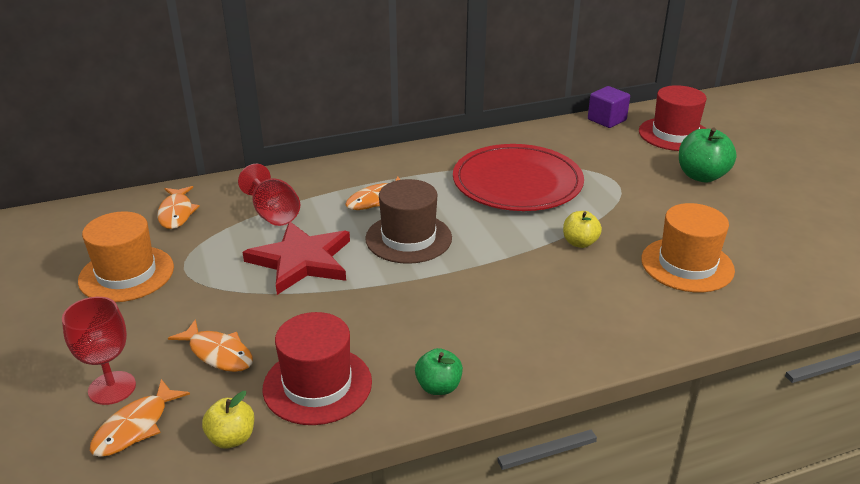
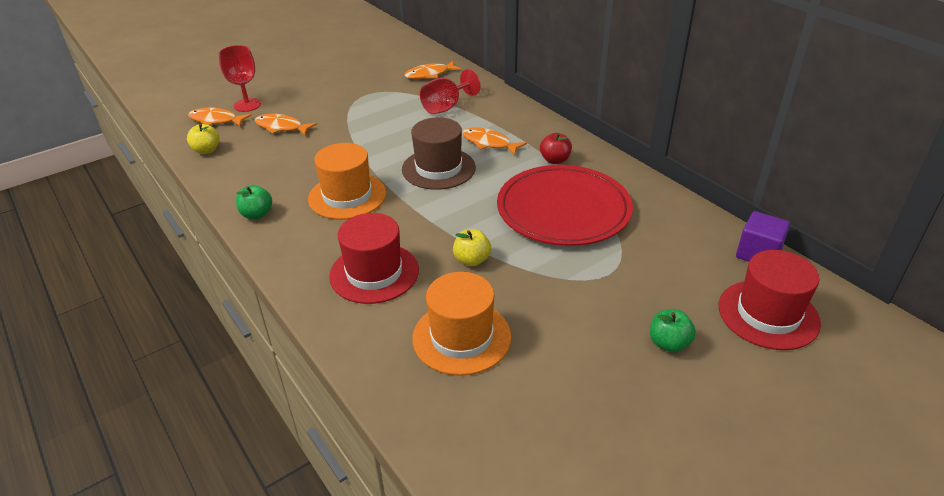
camera: 75 degrees right, 5 degrees up
(126, 274) = (354, 79): orange hat -> orange hat (347, 196)
(218, 353) = (281, 127): orange fish -> orange fish turned 90 degrees clockwise
(301, 261) = (390, 131): red star -> none
(317, 385) = (255, 167): red hat -> red hat (374, 273)
(432, 170) = (555, 160): none -> red apple
(701, 176) = (668, 343): green apple -> green apple, size x0.61

